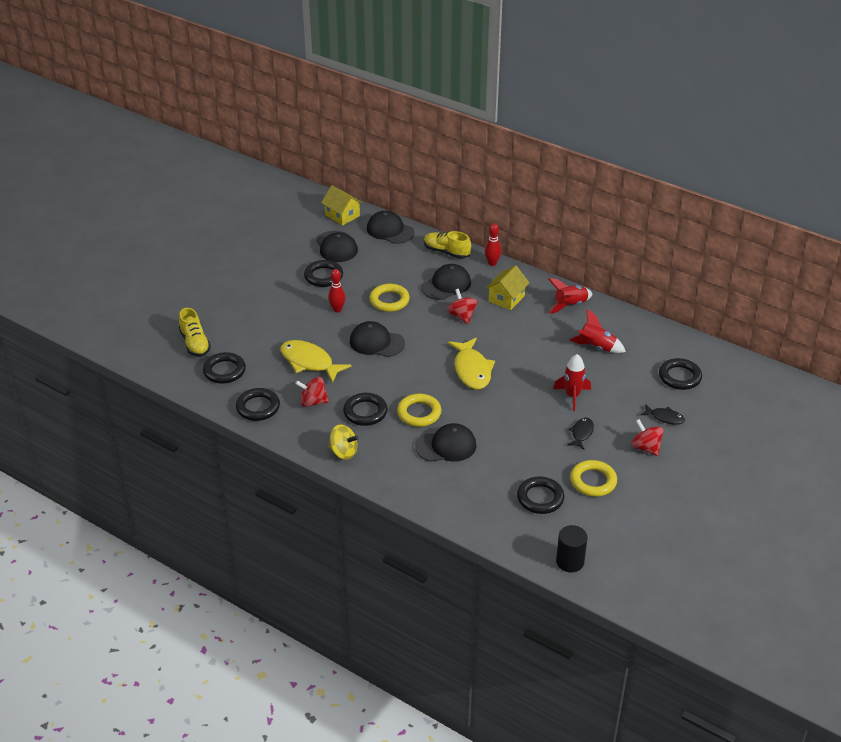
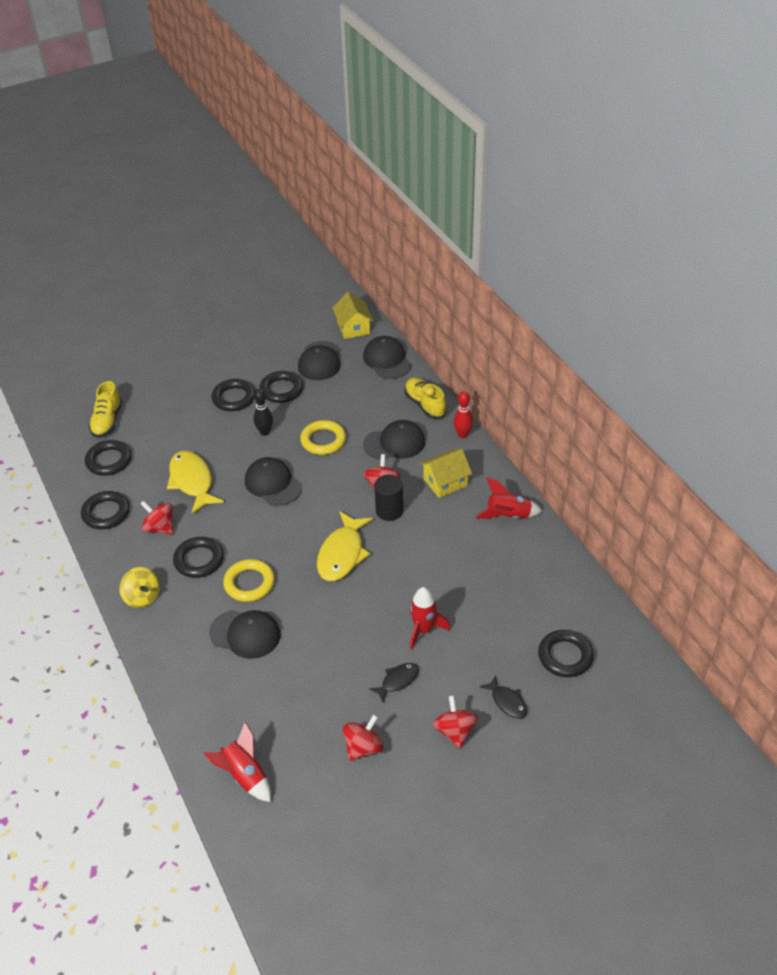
camera: 30 degrees right, 5 degrees up
(337, 309) = (265, 432): red bowling pin -> black bowling pin
(540, 498) = (290, 742): black ring -> black ring (234, 398)
(570, 562) = (259, 837): black cylinder -> black cylinder (389, 511)
(593, 481) = (363, 747): yellow ring -> red spinning top
(596, 347) = (497, 579): red rocket -> red rocket (245, 775)

